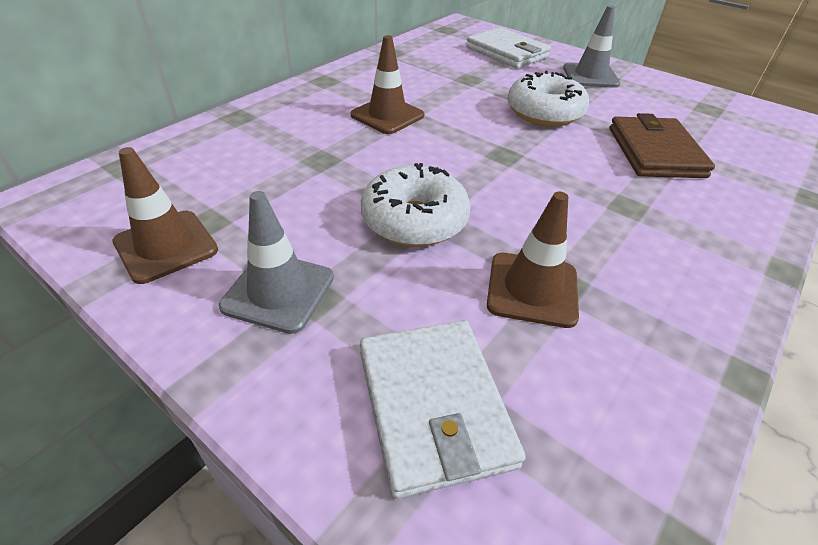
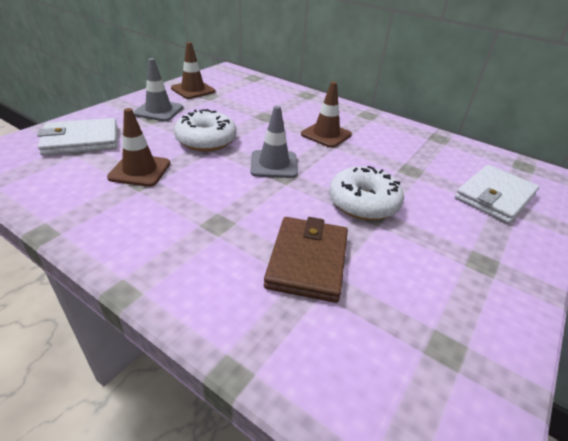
camera: 85 degrees right, 5 degrees down
(590, 76) = (476, 249): grey traffic cone -> grey traffic cone (274, 164)
(655, 152) = (307, 261): brown wallet -> brown wallet turned 75 degrees counterclockwise

